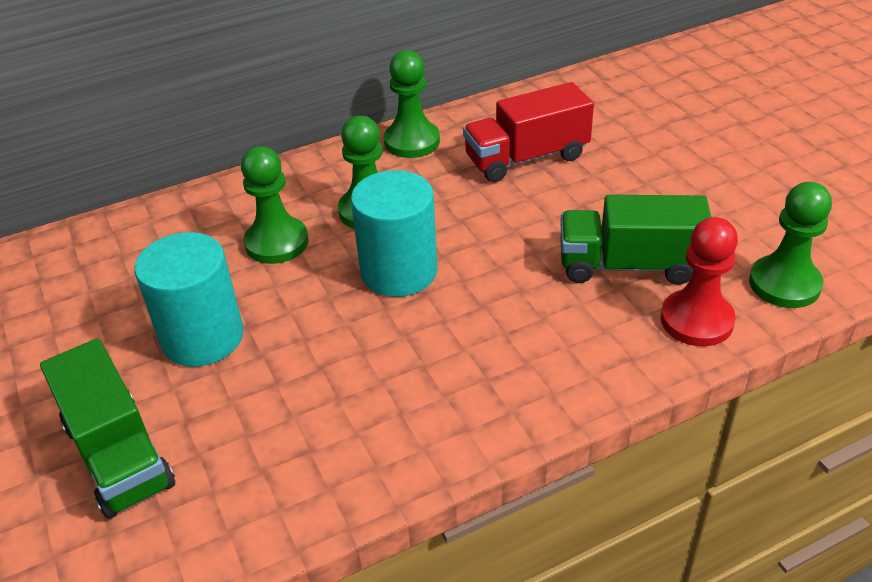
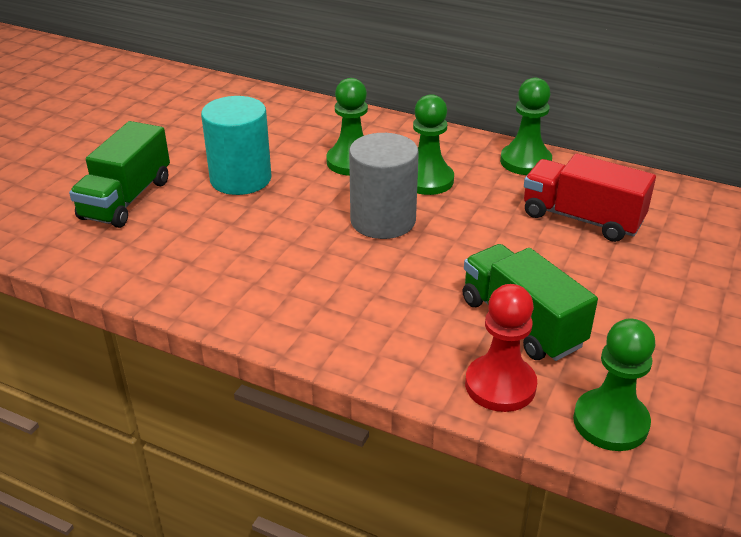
camera: 50 degrees right, 5 degrees down
(399, 271) = (383, 220): turquoise cylinder -> grey cylinder

